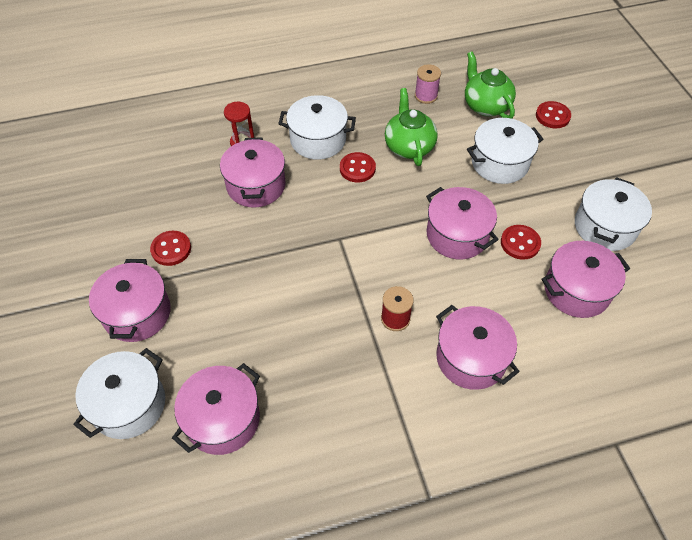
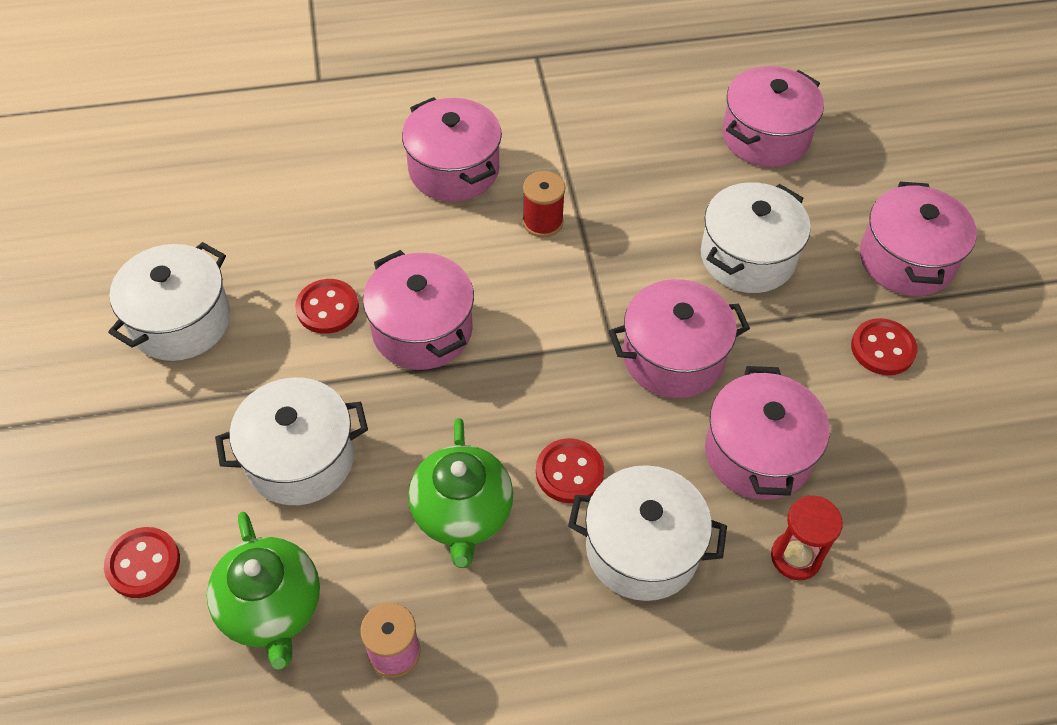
camera: 175 degrees left, 0 degrees up
(129, 404) = (882, 159): white pot -> white pot (747, 257)
(576, 290) = (277, 235): pink pot -> pink pot (673, 357)

